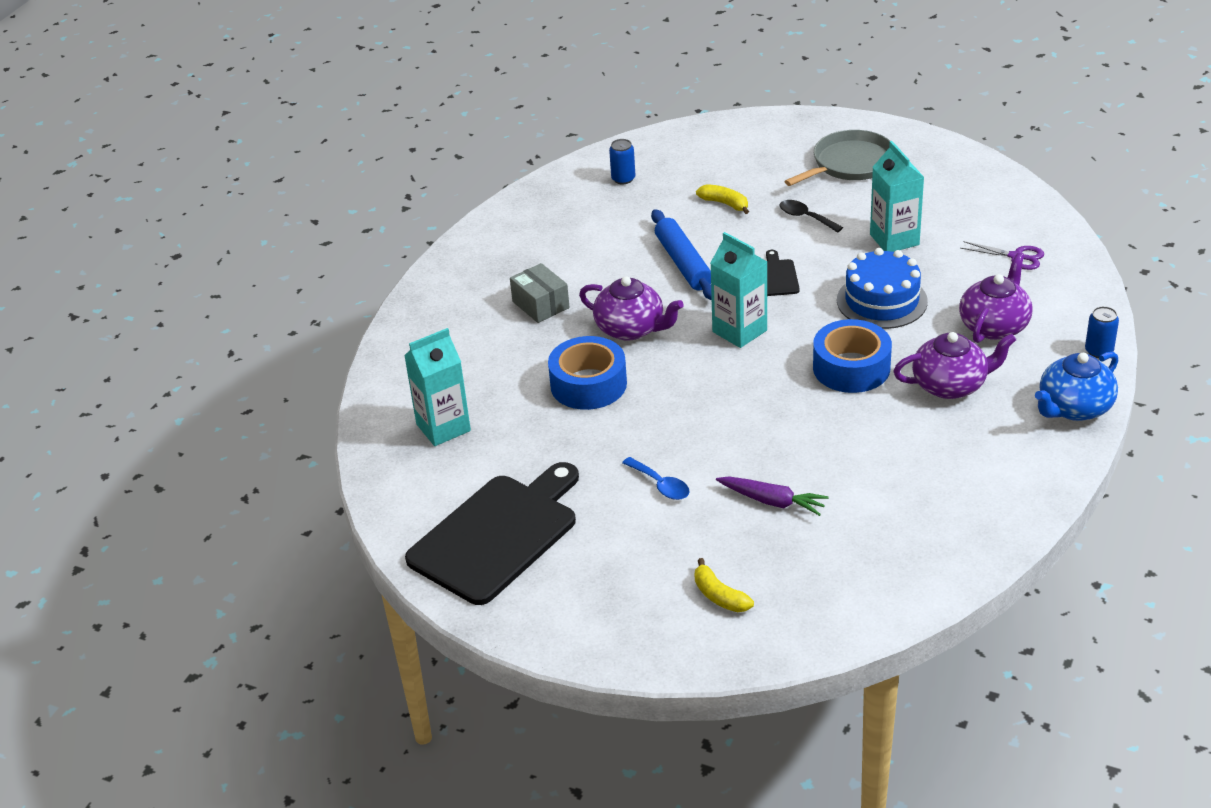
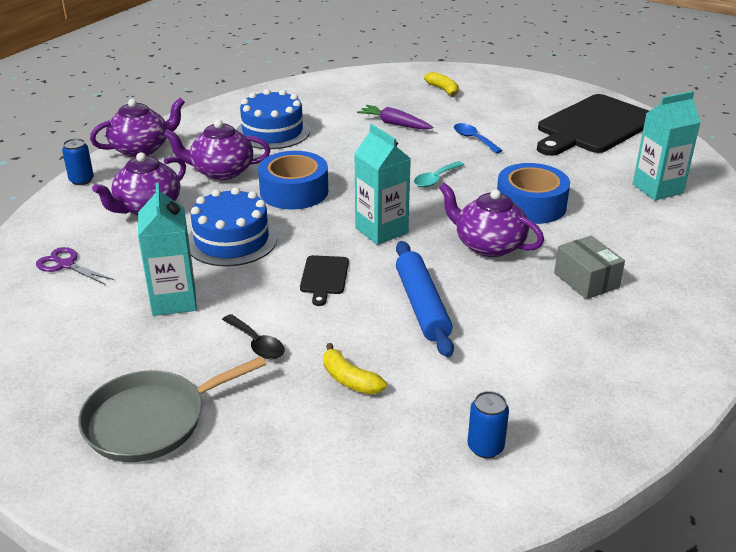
camera: 175 degrees left, 5 degrees down
(697, 407) = (435, 179): none -> turquoise spoon
(929, 462) = (272, 132): none -> blue cake
(1074, 408) = (141, 149): blue teapot -> purple teapot

